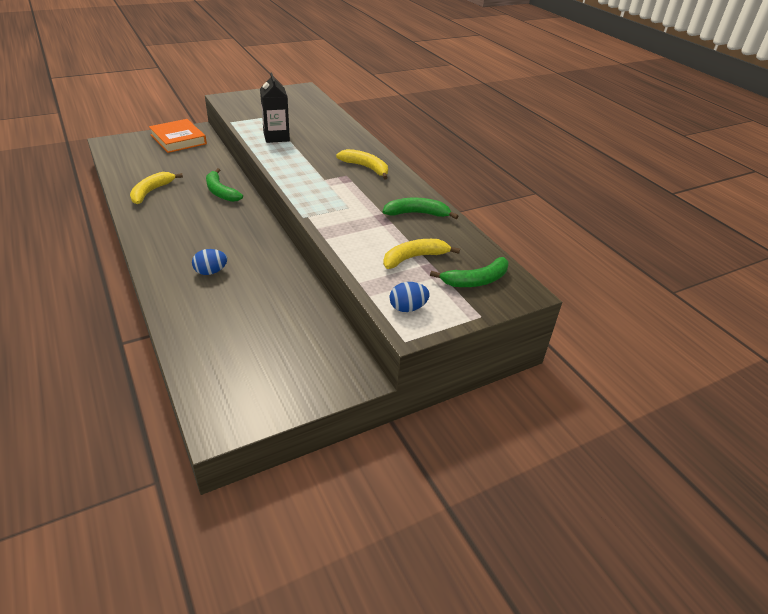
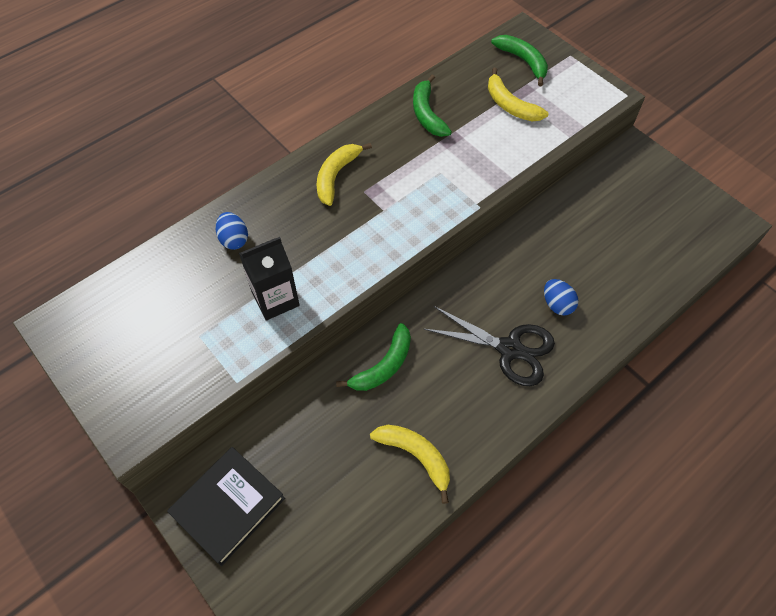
camera: 100 degrees left, 20 degrees up
(151, 192) = (416, 456): yellow banana -> yellow banana turned 150 degrees counterclockwise
(178, 139) = (228, 506): orange book -> black book
(192, 240) = (509, 349): none -> black scissors
(407, 308) = (586, 99): blue egg -> blue egg (234, 239)

